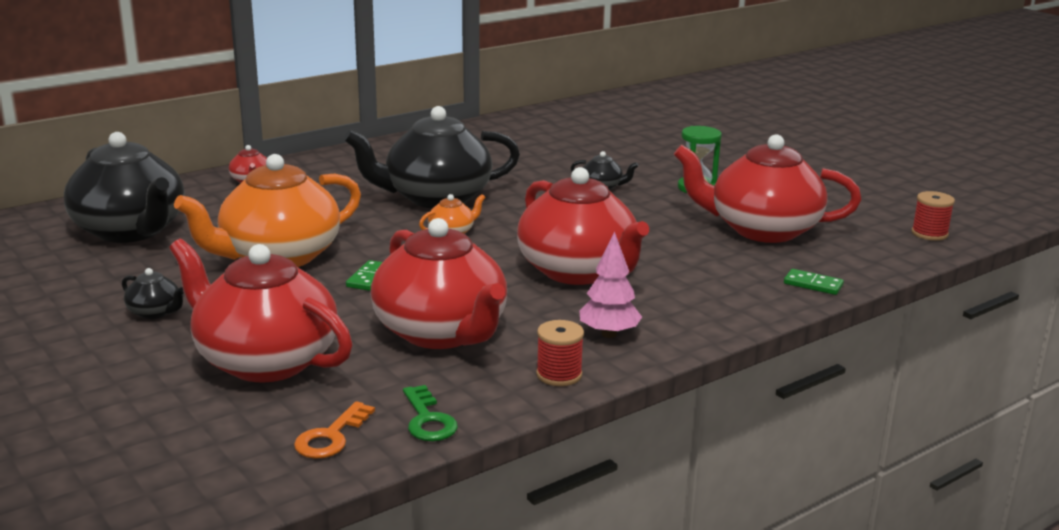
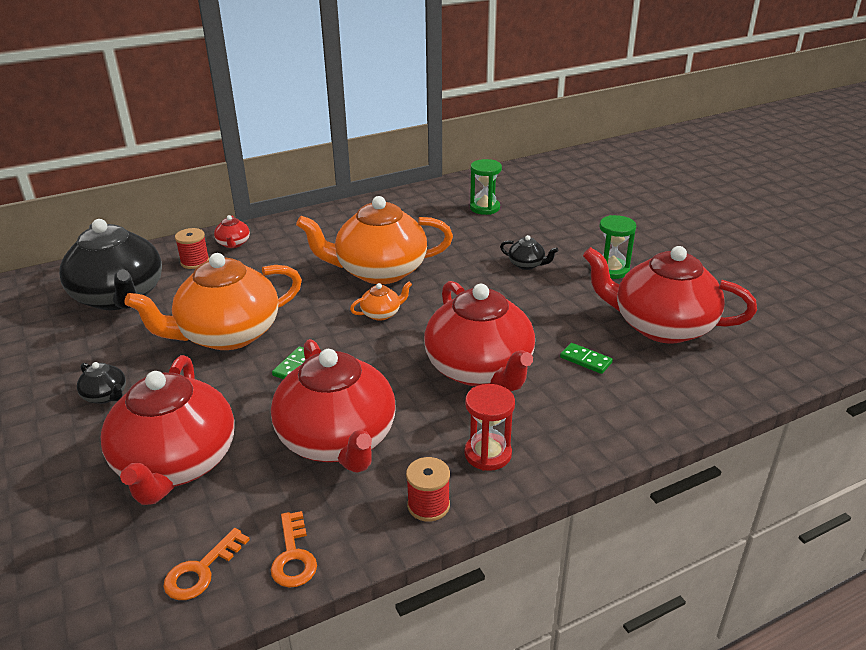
camera: 10 degrees right, 10 degrees up
(265, 361) = (176, 464): red teapot -> red teapot turned 135 degrees counterclockwise
(428, 420) = (293, 556): green key -> orange key
(436, 198) = (379, 271): black teapot -> orange teapot
(538, 141) = (484, 208): none -> green hourglass
(609, 334) = (488, 454): pink tree -> red hourglass
(813, 284) = (695, 401): green domino -> green domino (585, 360)
(929, 234) = (822, 340): red spool -> red spool (195, 262)

